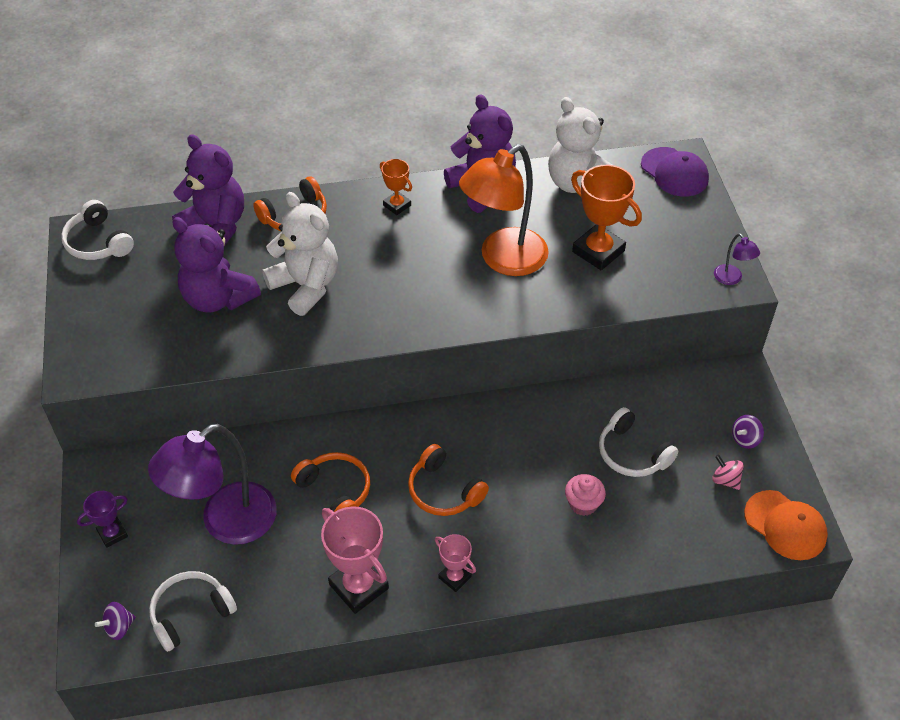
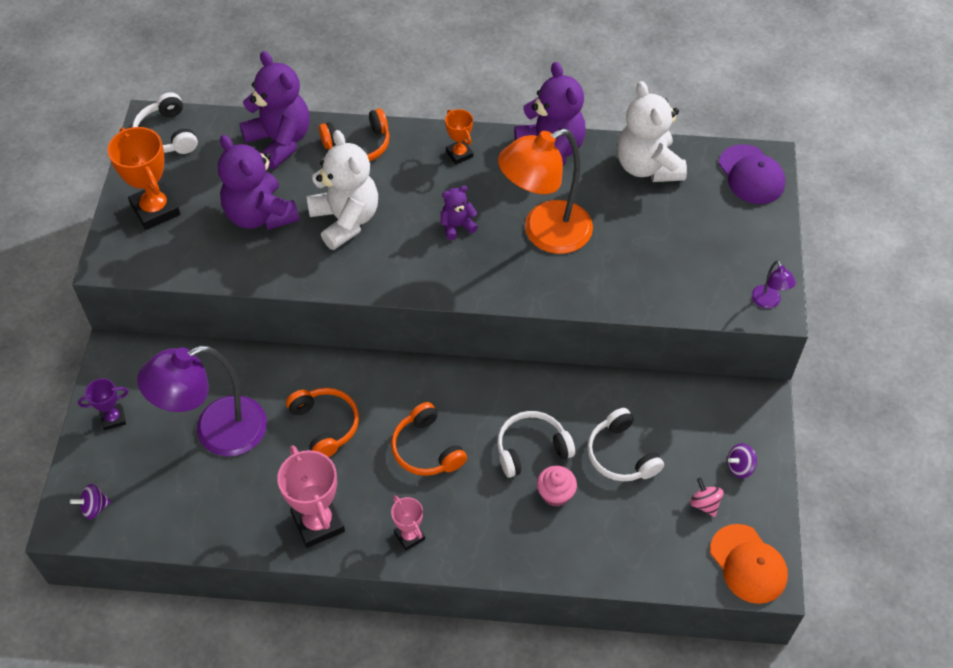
camera: 15 degrees right, 5 degrees up
(190, 613) = (160, 510): white headphones -> white headphones (531, 449)
(417, 270) = (457, 226): none -> purple teddy bear
(598, 251) = (642, 244): orange trophy -> orange trophy (155, 210)

